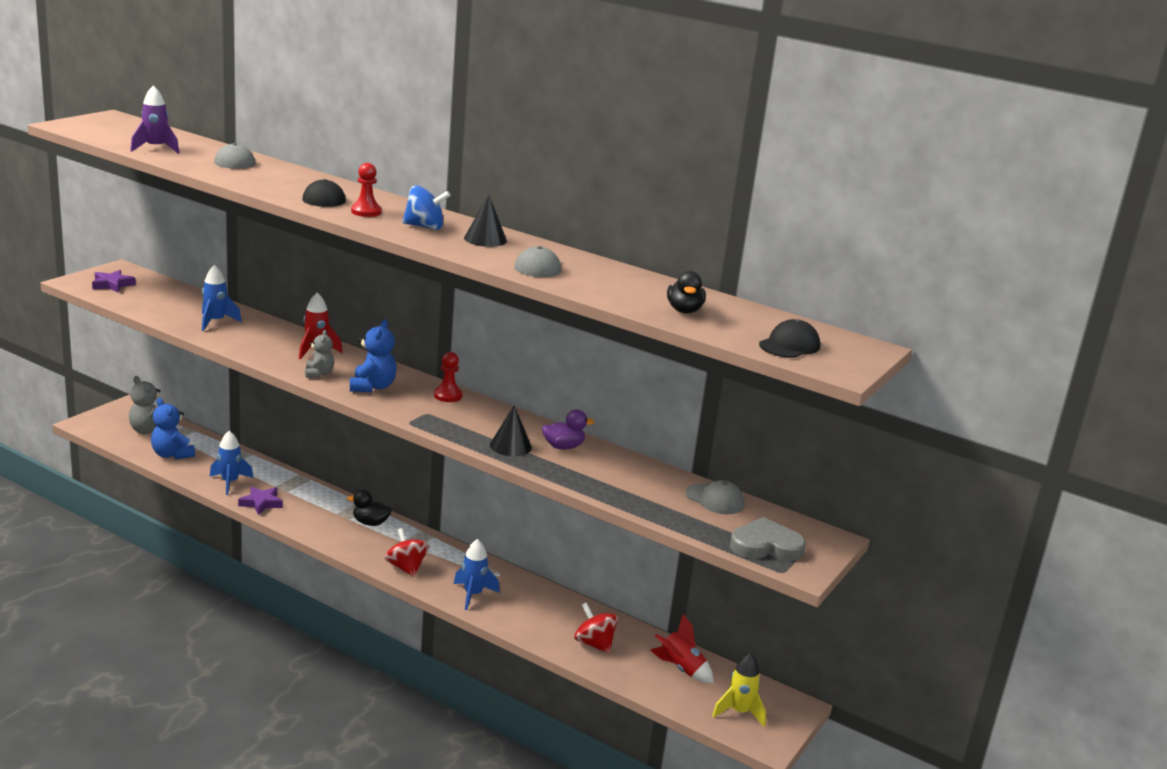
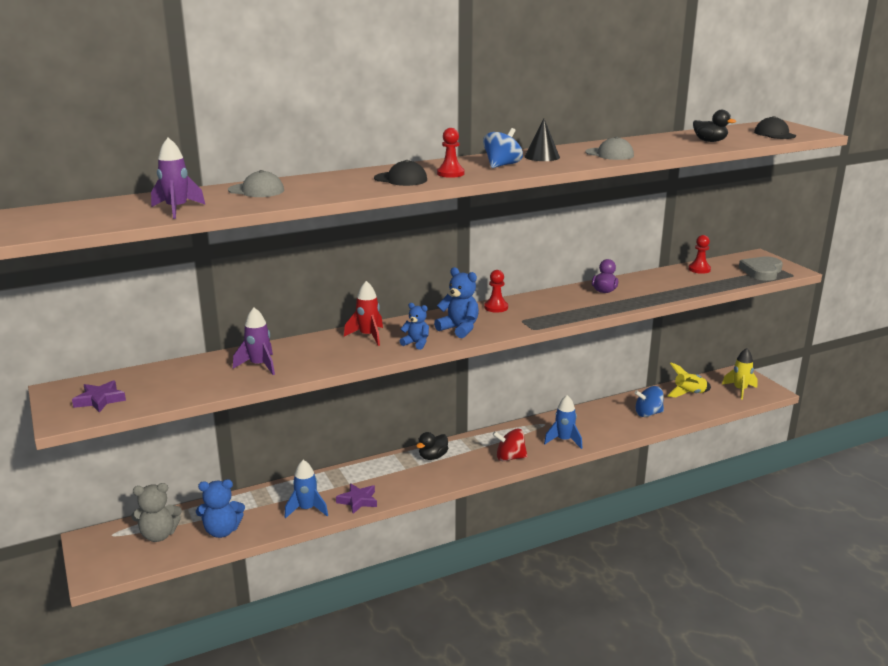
camera: 55 degrees left, 0 degrees up
(215, 322) = (259, 365): blue rocket -> purple rocket
(319, 373) = (416, 343): grey teddy bear -> blue teddy bear
(510, 446) = (593, 305): black cone -> none
(594, 644) = (648, 413): red spinning top -> blue spinning top
(681, 669) = (689, 394): red rocket -> yellow rocket
(715, 499) = (699, 269): grey cap -> red pawn

